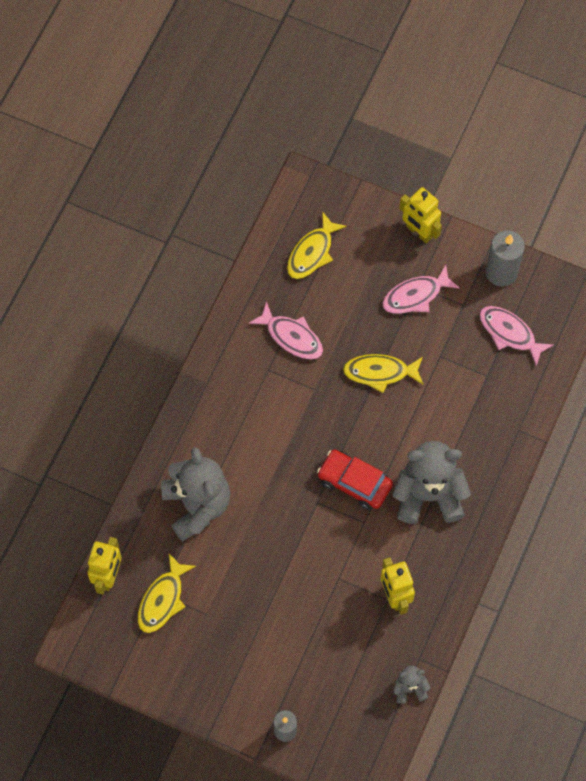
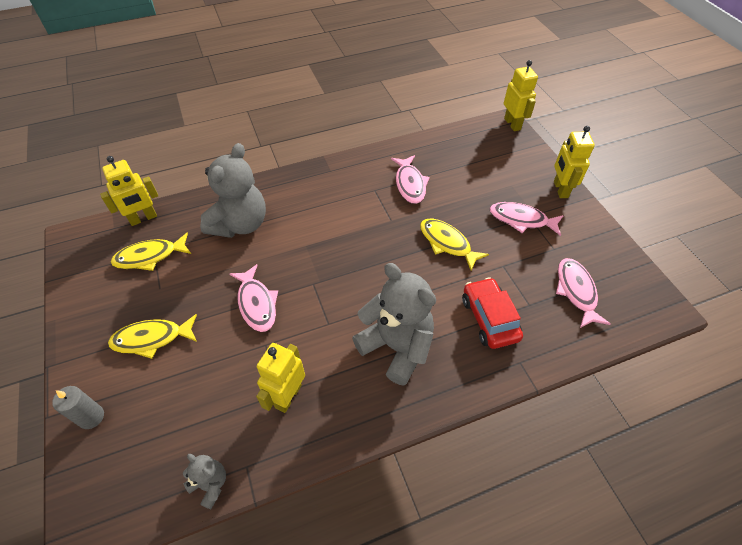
camera: 45 degrees right, 15 degrees down
(295, 556) = (257, 303): none -> pink fish
(312, 179) = (512, 124): none -> yellow robot
(312, 252) = (473, 154): yellow fish -> yellow fish (152, 339)
(354, 482) = (352, 293): red car -> red car (489, 318)
(501, 272) = (605, 250): grey candle -> none

